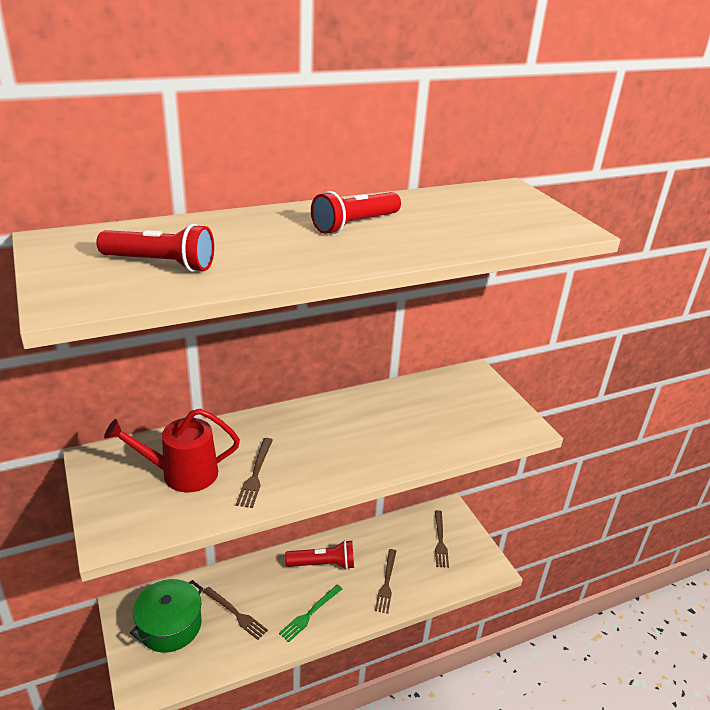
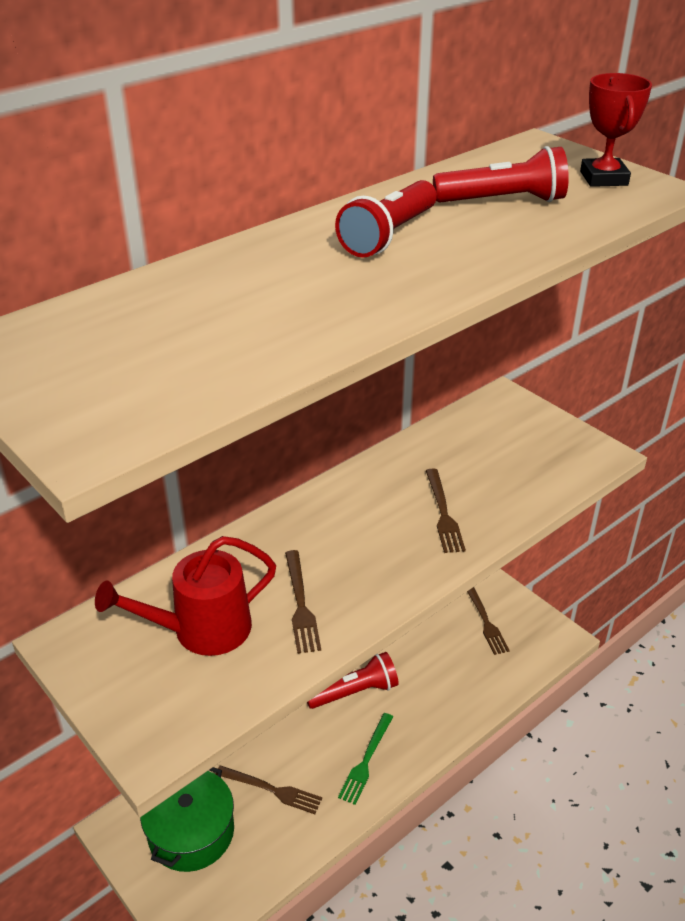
camera: 15 degrees left, 5 degrees up
(161, 264) = (177, 349): red flashlight -> red flashlight (503, 201)
(386, 582) = (443, 692): brown fork -> brown fork (443, 513)
(540, 216) = (603, 178): none -> red trophy

